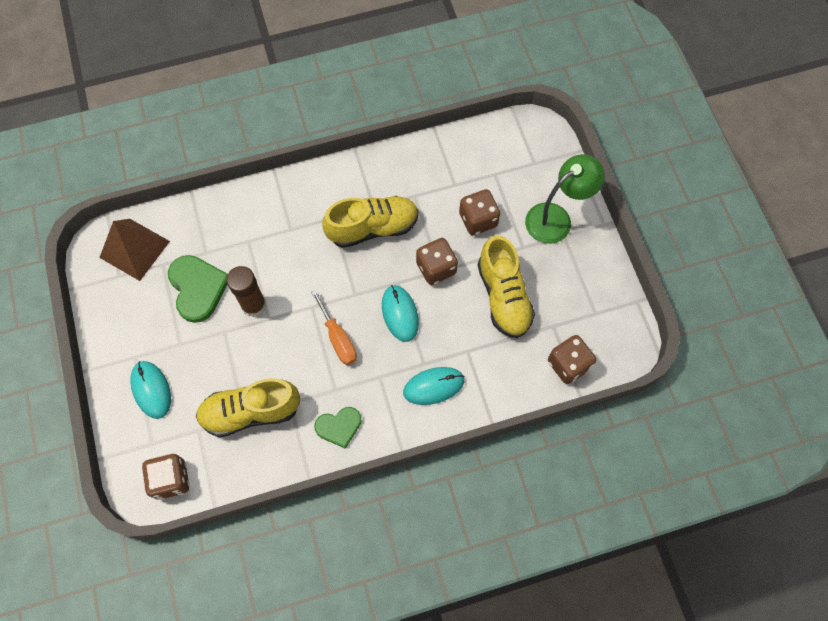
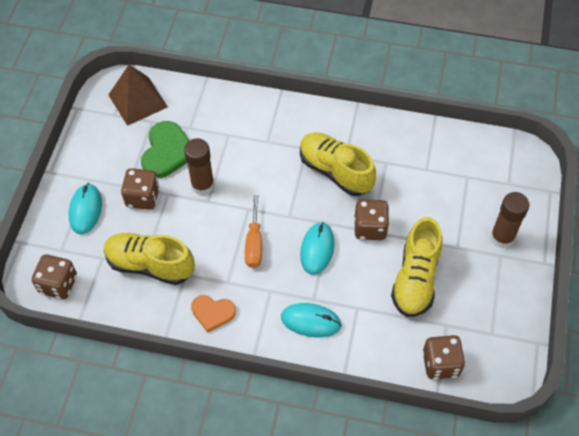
camera: 30 degrees right, 10 degrees down
(339, 427) = (212, 312): green heart -> orange heart
(373, 228) = (335, 171): yellow shoe -> yellow shoe turned 150 degrees counterclockwise
(478, 220) = (430, 206): brown dice -> brown dice (143, 197)
(556, 218) = (502, 237): green lamp -> brown glue stick

